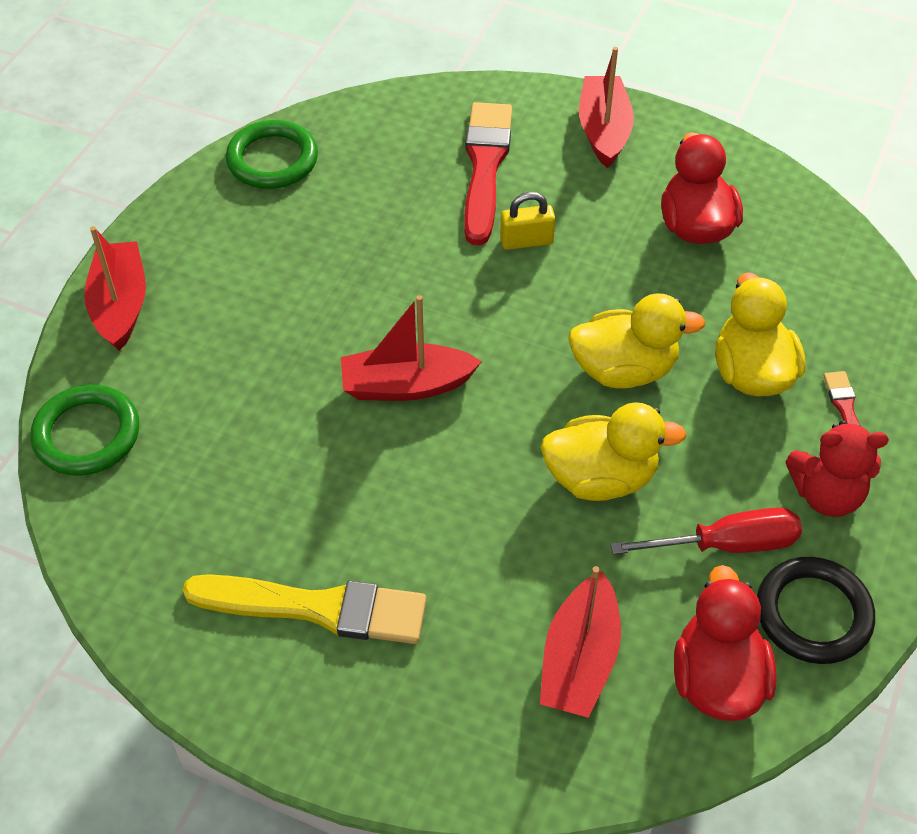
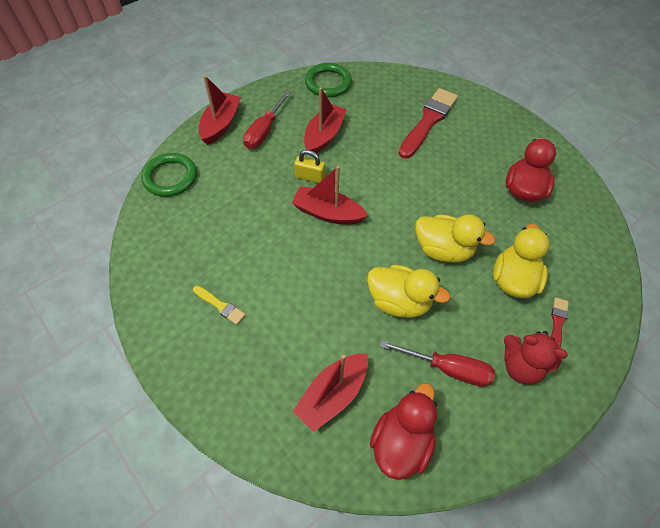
camera: 25 degrees right, 5 degrees up
(209, 288) = (264, 131): none -> red screwdriver
(317, 608) = (220, 306): yellow brush -> yellow brush, size x0.47
(526, 241) = (429, 165): yellow padlock -> yellow padlock (310, 177)
(604, 131) = (500, 124): red boat -> red boat (324, 135)
(813, 614) = (476, 432): black ring -> none

